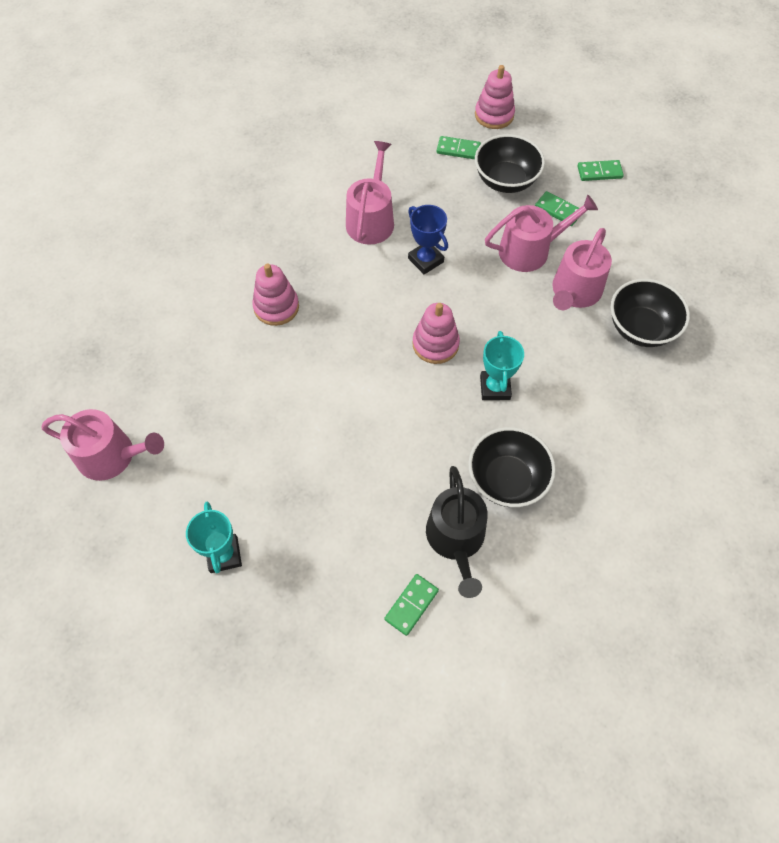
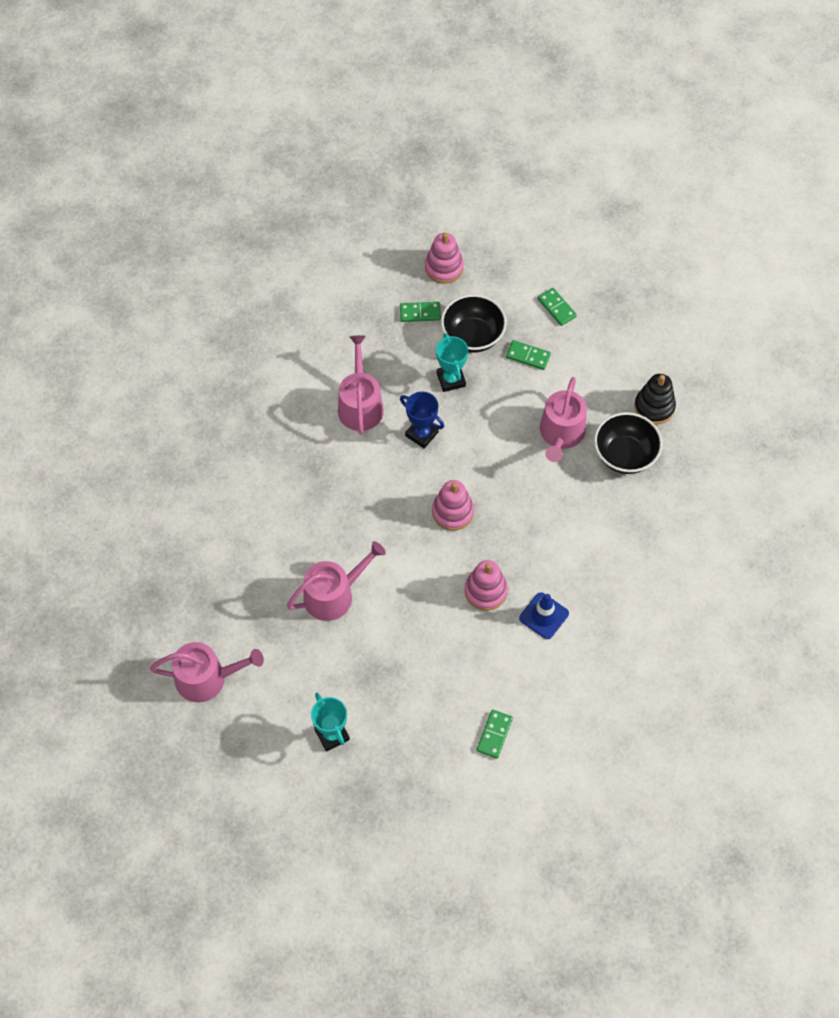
camera: 15 degrees left, 0 degrees up
(276, 307) = (301, 511): pink stacking toy -> pink stacking toy (485, 591)
(456, 539) = (516, 674): black watering can -> none
(495, 387) = (514, 539): turquoise trophy -> turquoise trophy (451, 379)
(507, 479) = (544, 616): black bowl -> blue traffic cone
(530, 250) = (512, 402): pink watering can -> pink watering can (334, 594)
(599, 172) = (556, 308): green domino -> green domino turned 75 degrees clockwise
(683, 287) = (654, 407): none -> black stacking toy

